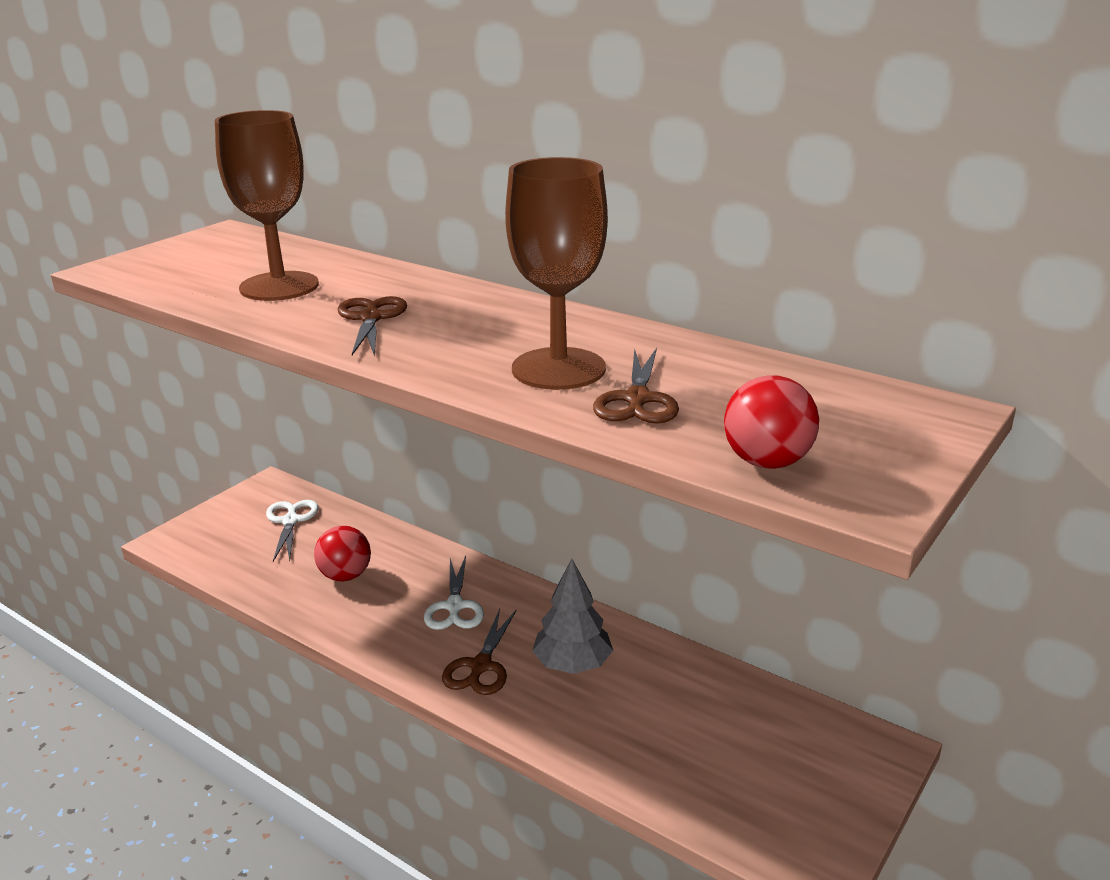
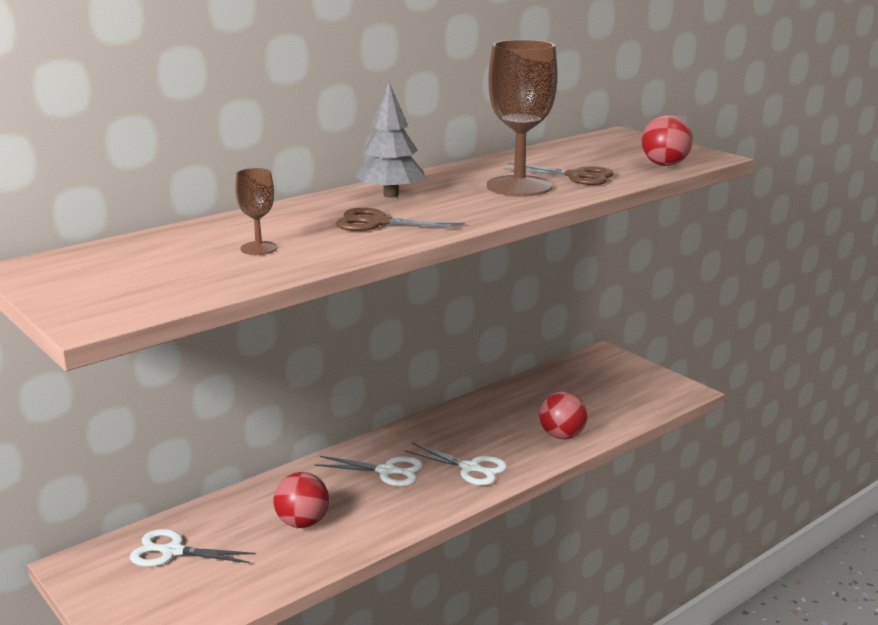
camera: 75 degrees left, 5 degrees down
(279, 286) = (259, 248): brown goblet -> brown goblet, size x0.47
(480, 666) = (470, 468): brown scissors -> white scissors
(572, 664) = (486, 432): grey tree -> grey tree (391, 195)
(592, 735) = (562, 436): none -> red ball

